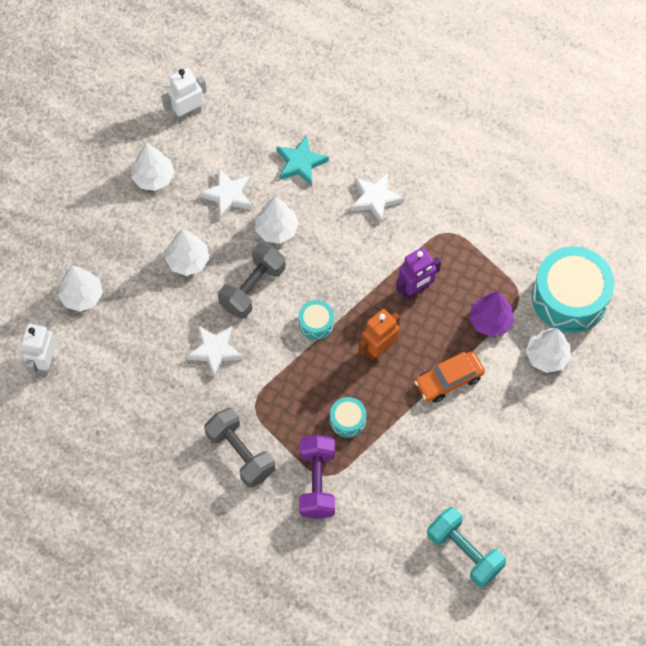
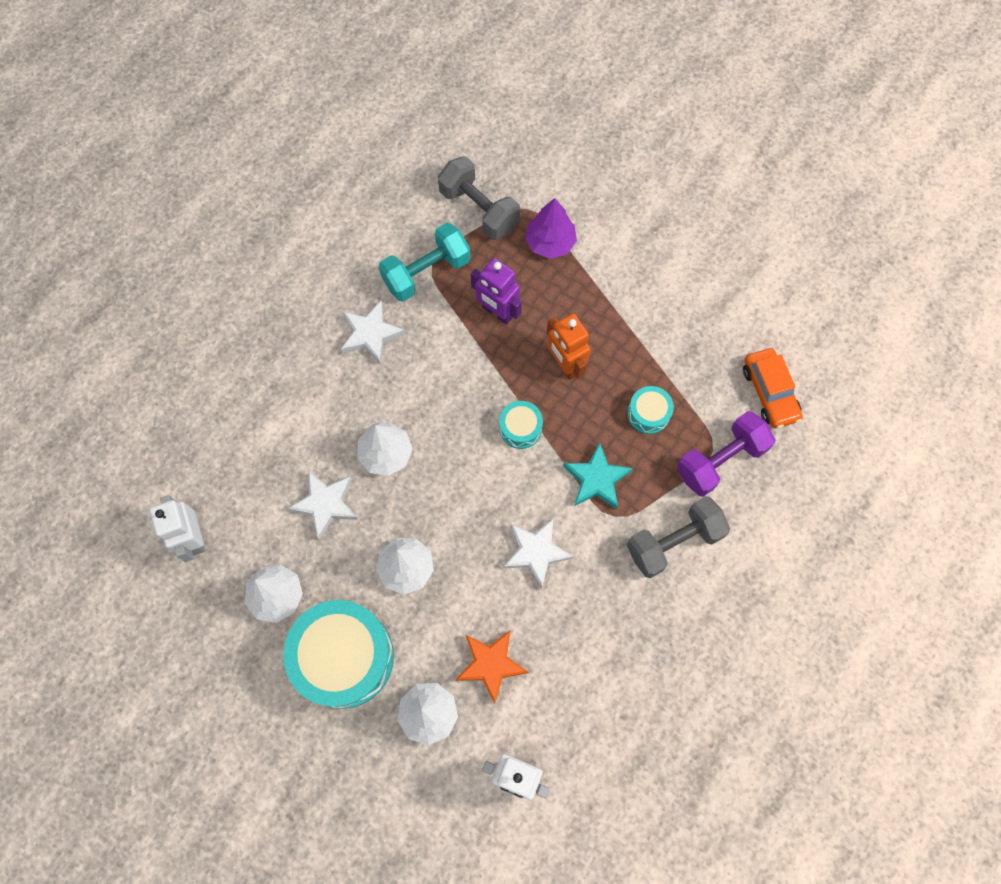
camera: 80 degrees left, 5 degrees up
(123, 332) = (491, 664): none -> orange star
(252, 288) = (459, 494): grey dumbbell -> grey dumbbell (479, 209)
(300, 163) = (302, 411): turquoise star -> turquoise star (596, 479)
(317, 482) = (720, 460): purple dumbbell -> purple dumbbell turned 45 degrees counterclockwise
(415, 289) = (497, 312): purple robot -> purple robot turned 150 degrees clockwise
(449, 380) = (615, 298): orange car -> orange car (769, 393)
(464, 552) = (817, 320): turquoise dumbbell -> turquoise dumbbell (426, 272)
(547, 356) = (602, 195): white tree -> none
(569, 298) = (537, 160): turquoise drum -> turquoise drum (344, 657)

